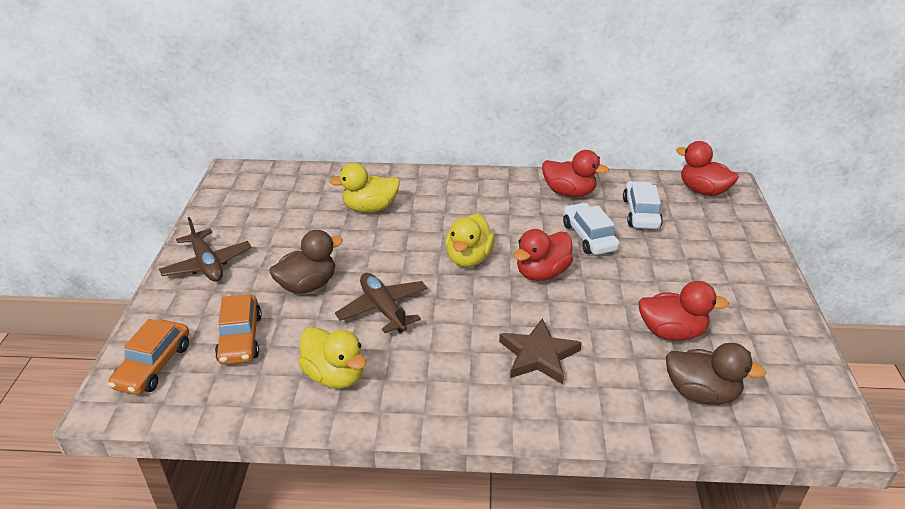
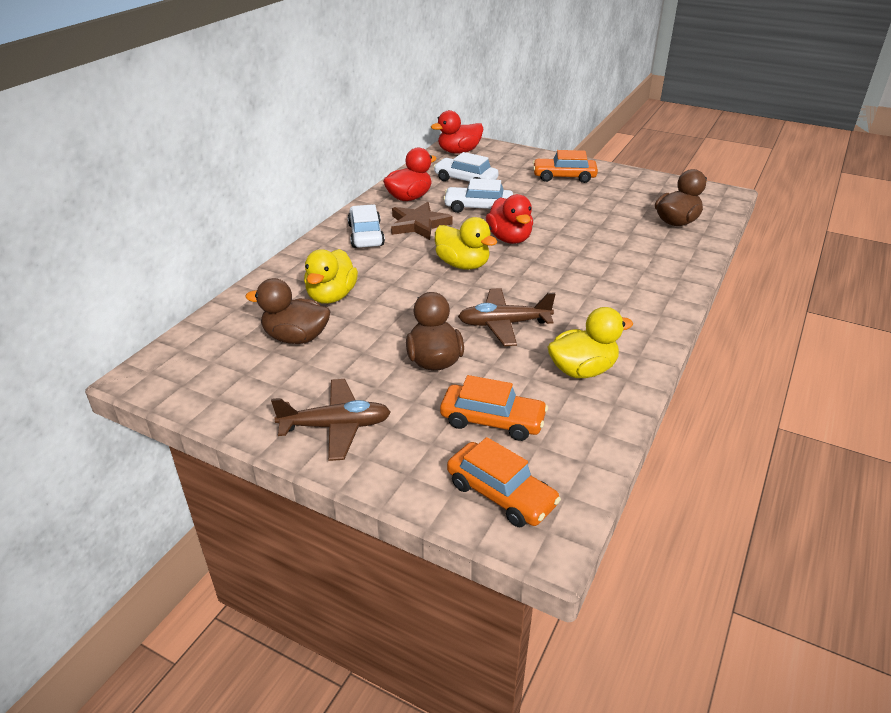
camera: 65 degrees left, 0 degrees up
(305, 212) = (296, 338): none -> brown duck
(478, 192) = (366, 235): none -> white car
(538, 355) = (609, 267): brown star -> brown star (419, 224)
(672, 332) = (612, 212): red duck -> none
(725, 276) = (564, 177): none -> orange car

